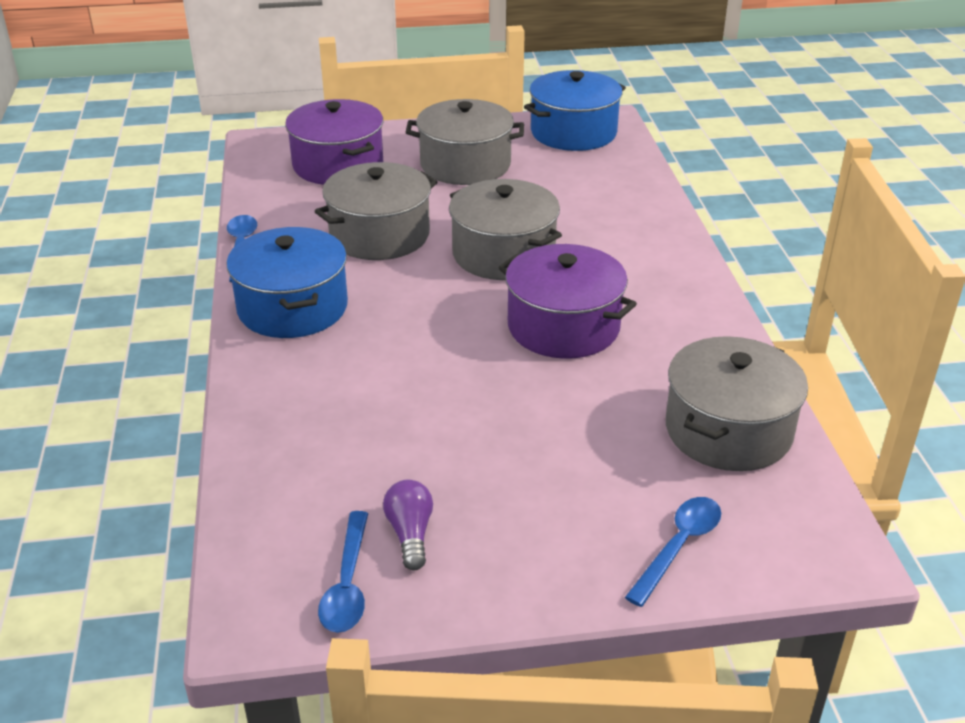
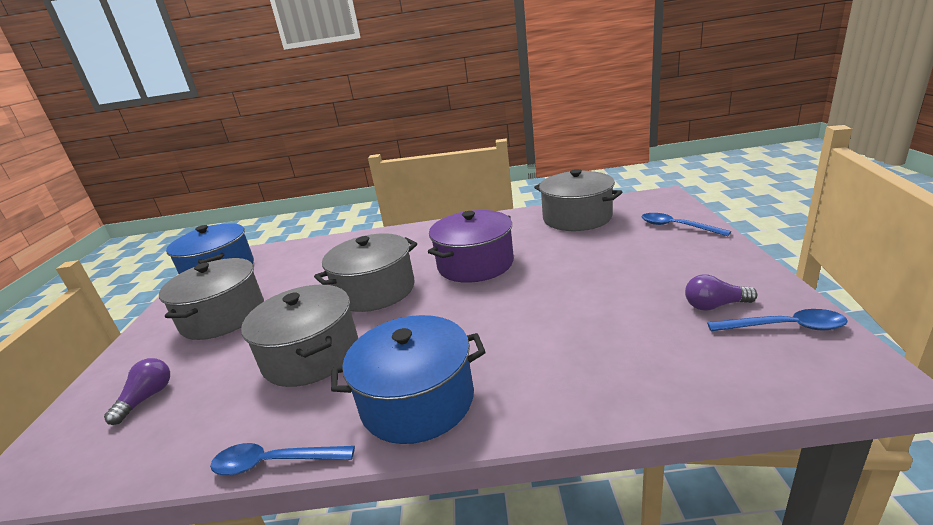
camera: 80 degrees left, 10 degrees down
(338, 165) = (147, 398): purple pot -> purple light bulb

